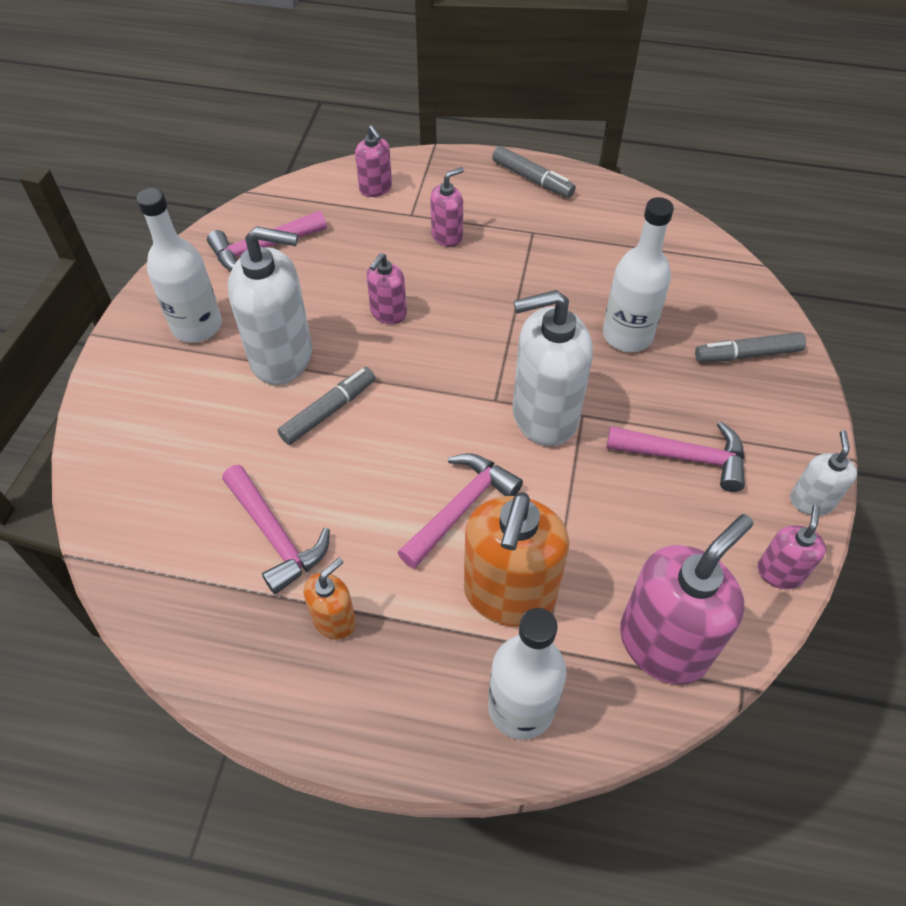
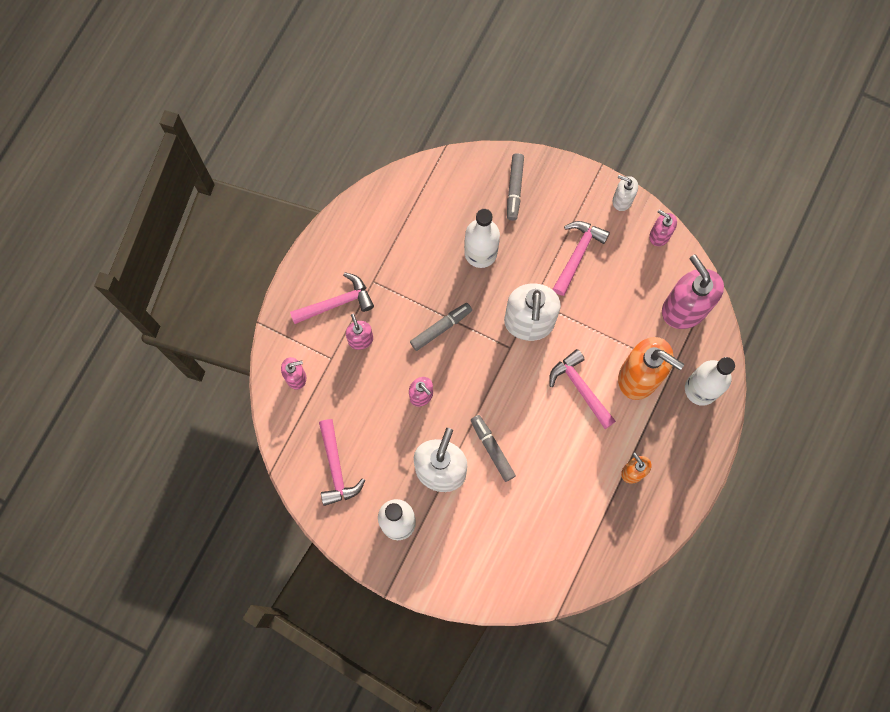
camera: 75 degrees left, 20 degrees up
(276, 536) = (573, 495): pink hammer -> pink hammer (337, 303)
(532, 179) = (319, 265): grey marker -> grey marker (441, 328)

